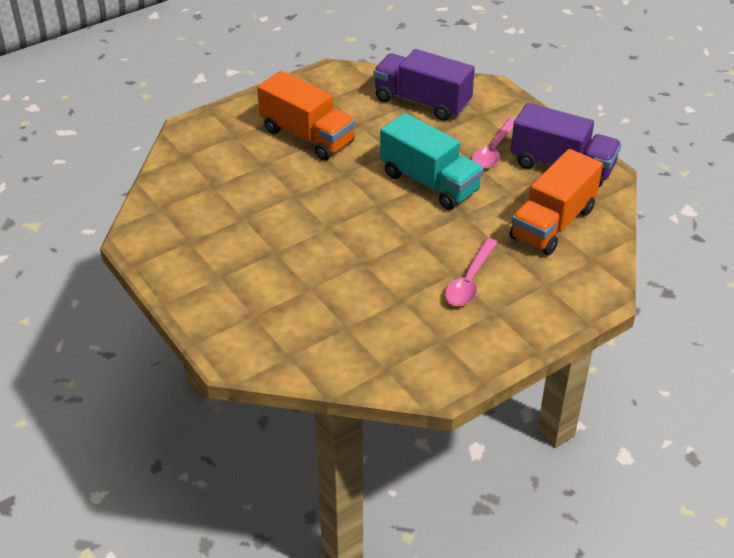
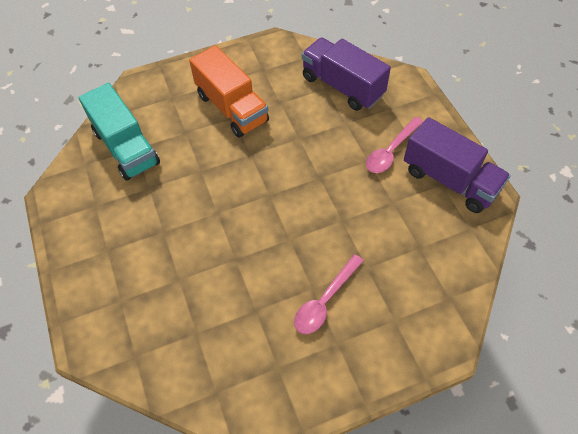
camera: 15 degrees right, 15 degrees up
(429, 182) = (322, 177): turquoise truck -> turquoise truck (126, 147)
(553, 224) = (422, 247): orange truck -> none

